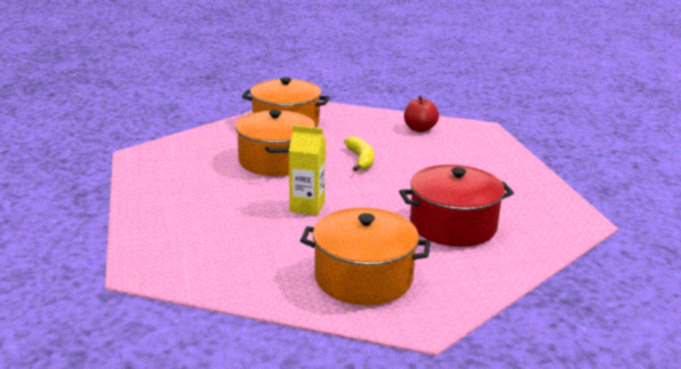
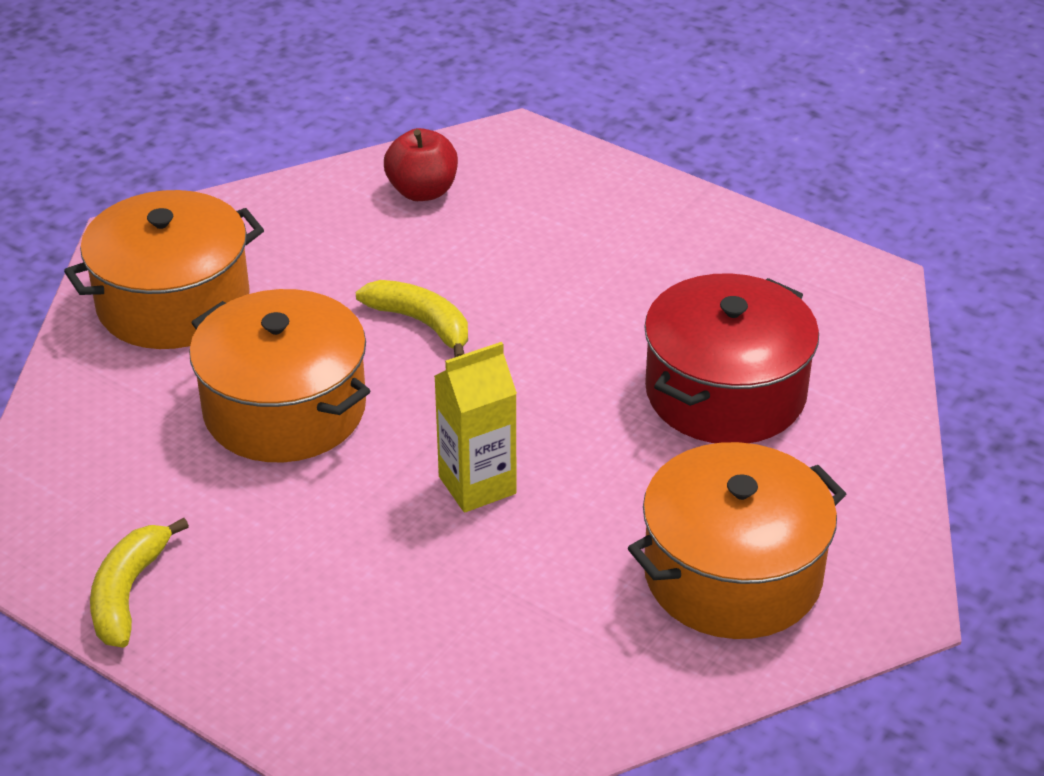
camera: 40 degrees left, 15 degrees up
(150, 181) = (128, 593): none -> yellow banana

